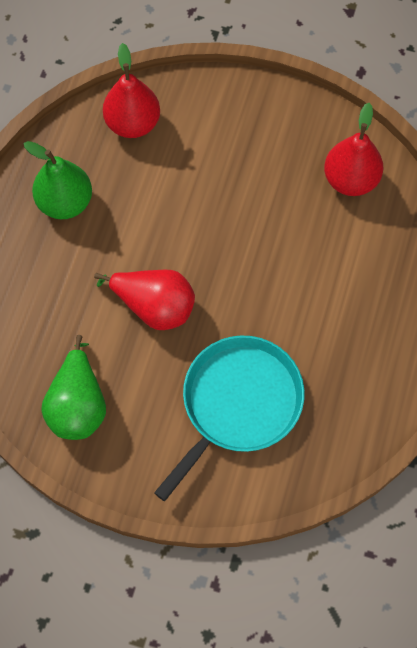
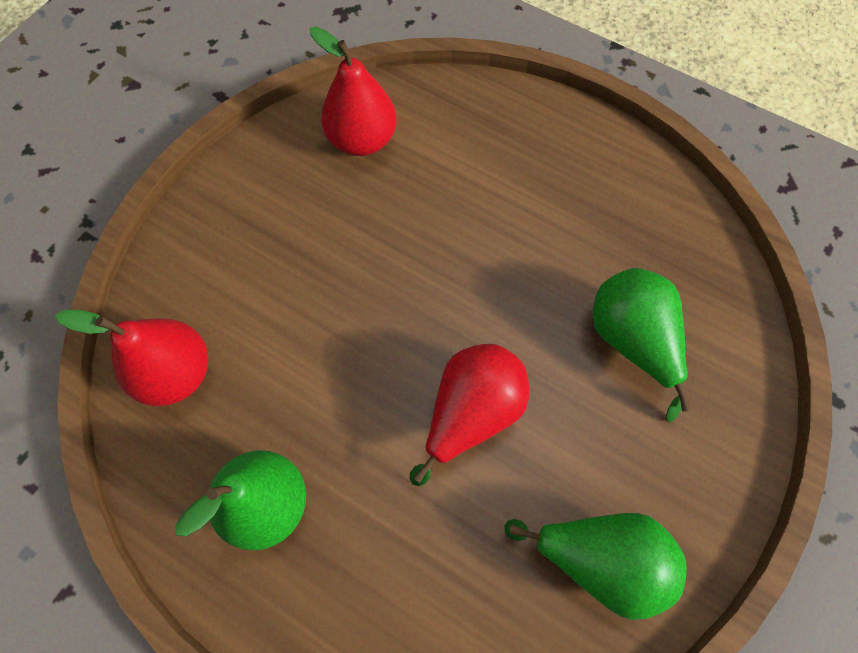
camera: 75 degrees left, 0 degrees up
(238, 403) = (631, 340): turquoise pan -> green pear

